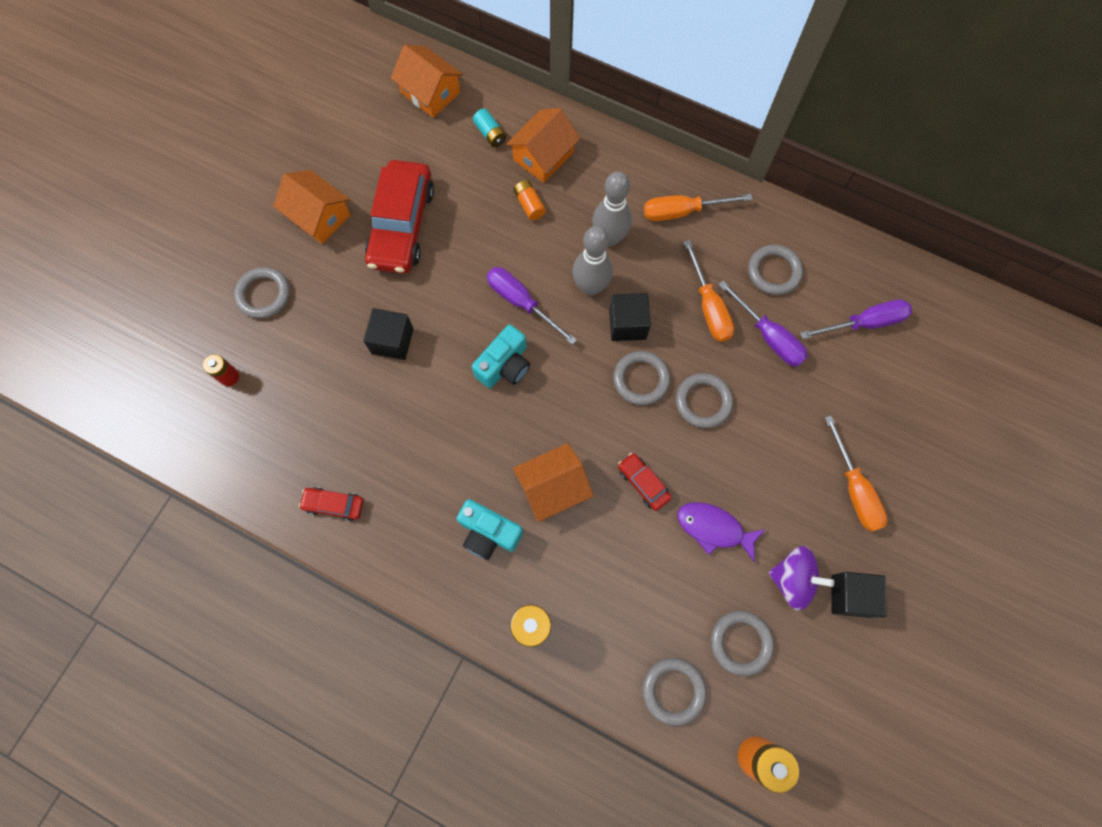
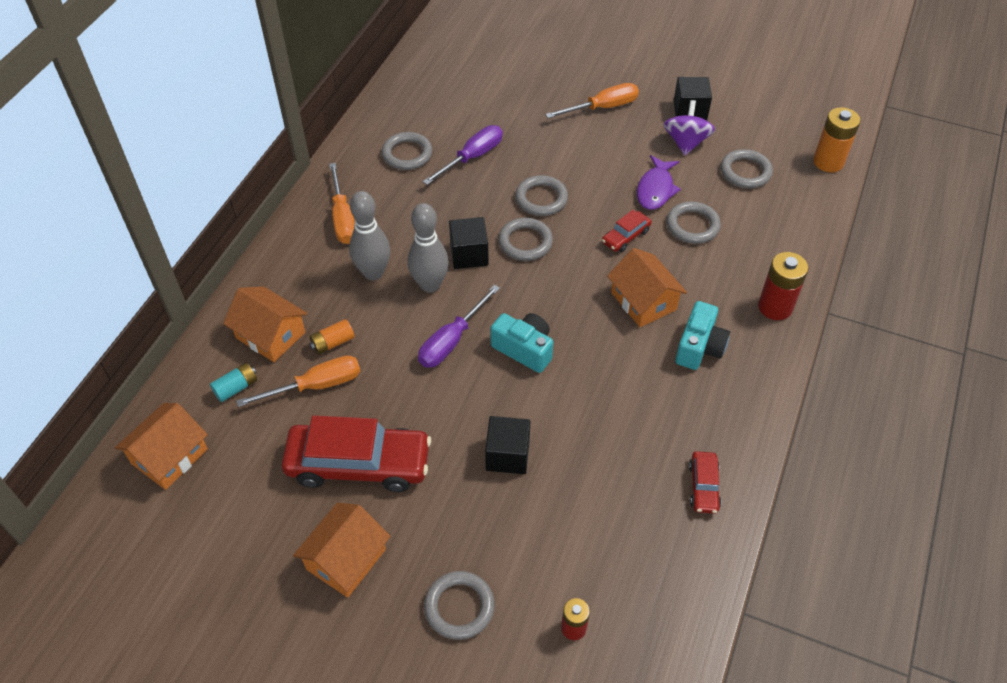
camera: 95 degrees left, 20 degrees down
(673, 690) = (797, 211): grey ring -> grey ring (692, 225)
(708, 306) = (445, 197): orange screwdriver -> orange screwdriver (316, 386)
(864, 323) = (454, 99): purple screwdriver -> none

